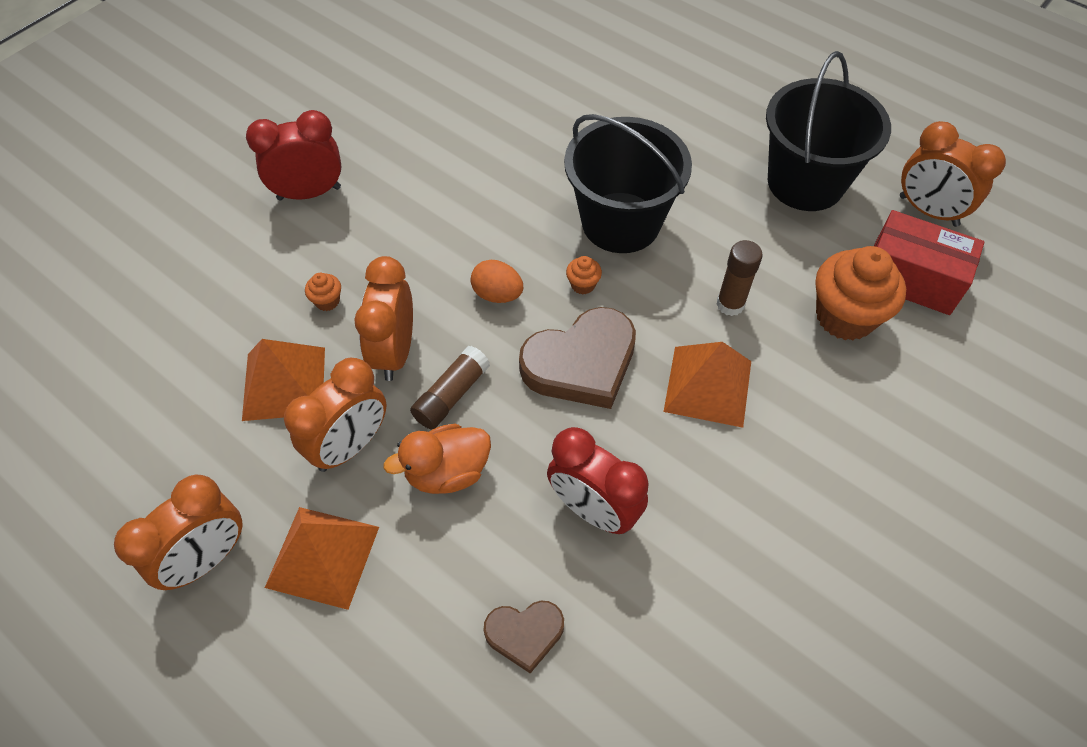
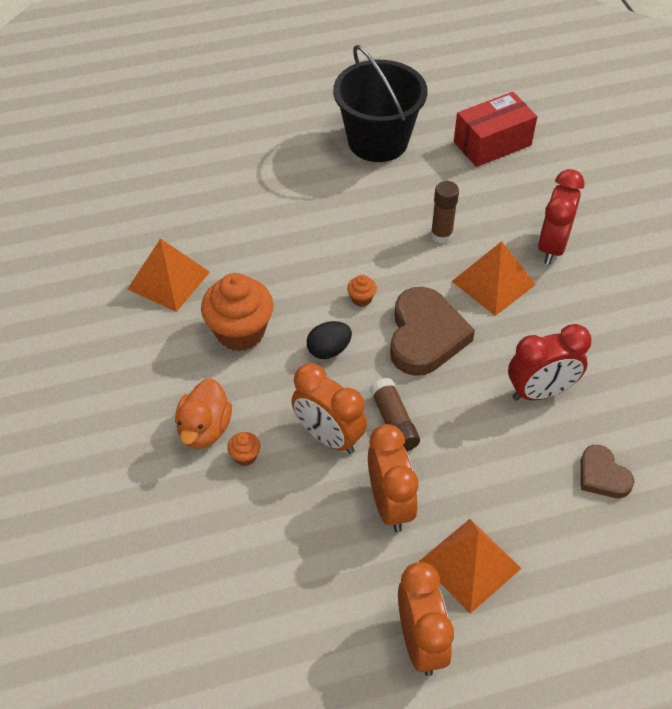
camera: 55 degrees left, 5 degrees down
(284, 383) = (300, 521): orange pyramid -> orange pyramid (169, 280)
(309, 193) = (121, 416): red clock -> red clock (552, 246)
(447, 472) = (455, 456): orange duck -> orange duck (204, 429)
(497, 294) = (329, 350): orange egg -> black egg
(525, 634) = (602, 475): brown heart -> brown heart turned 120 degrees clockwise
(621, 222) = (326, 249): black bucket -> none
(845, 316) = (495, 189): orange cupcake -> orange cupcake (240, 332)
(928, 211) = (450, 104): orange clock -> none

